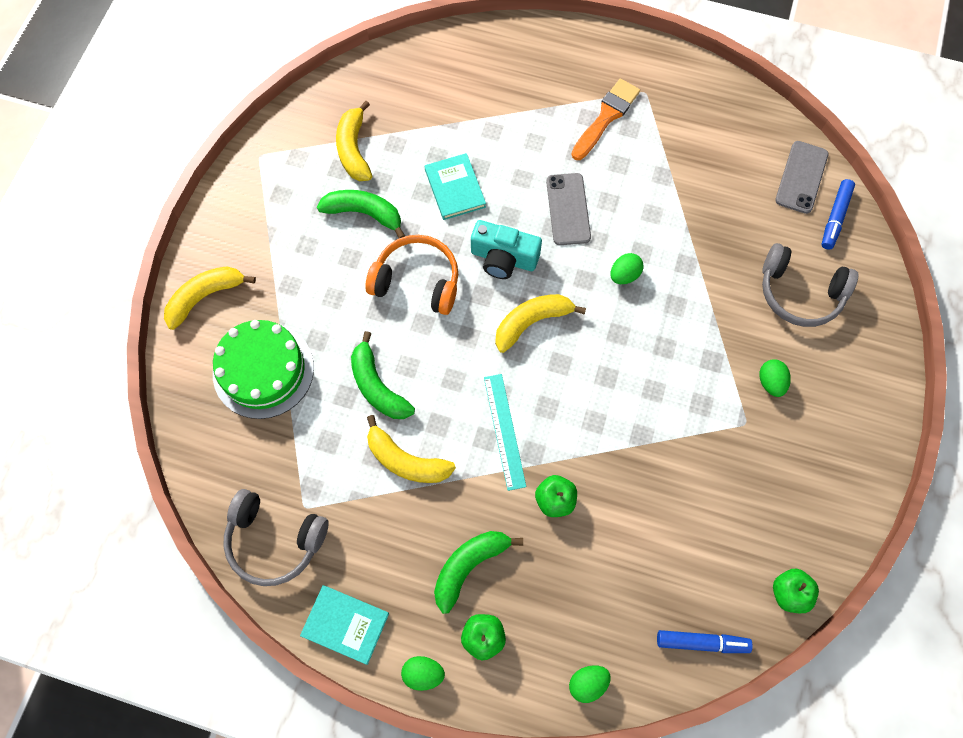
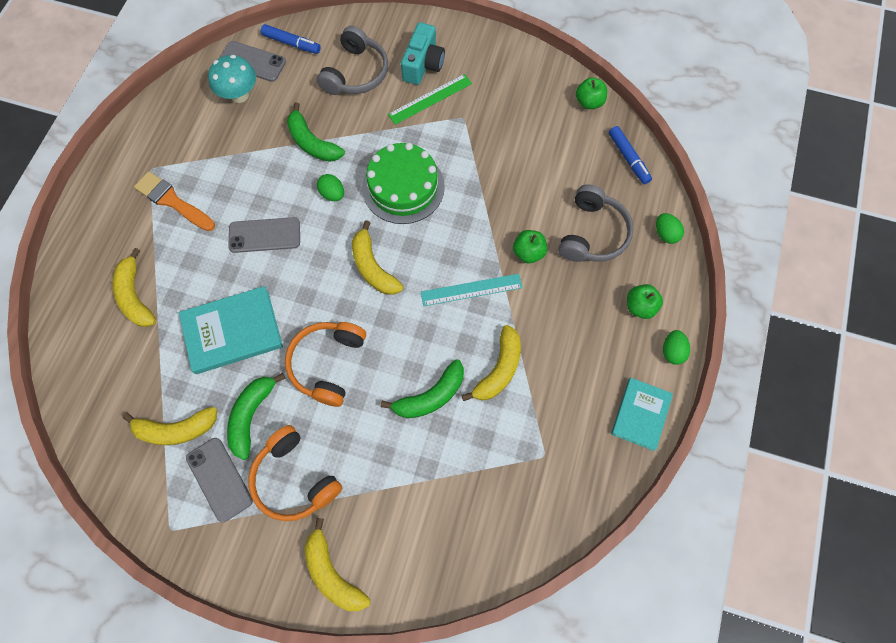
camera: 90 degrees left, 0 degrees up
(263, 370) = (413, 504): green cake -> green cake (403, 187)
(274, 541) = (575, 480): grey headphones -> grey headphones (592, 233)
(298, 257) = (294, 479): none -> orange headphones
(303, 191) = (219, 479): none -> grey phone
(455, 188) = (232, 331): turquoise book -> turquoise book, size x1.52
(469, 566) = (586, 317): green banana -> green banana (312, 143)
(494, 97) = (135, 296): none -> yellow banana
(503, 258) = (309, 289): turquoise camera -> turquoise camera (423, 64)
(702, 642) = (628, 158): blue marker -> blue marker turned 150 degrees clockwise
(751, 168) = (239, 95): none -> turquoise mushroom
(770, 382) = (430, 99): green egg -> green ruler

